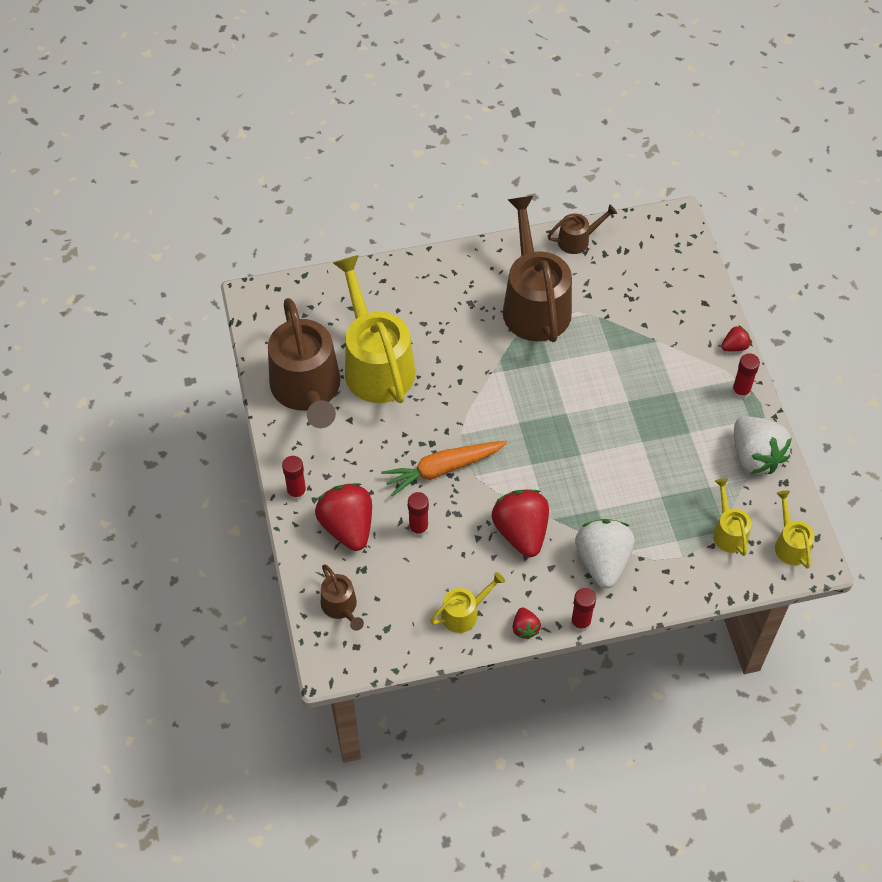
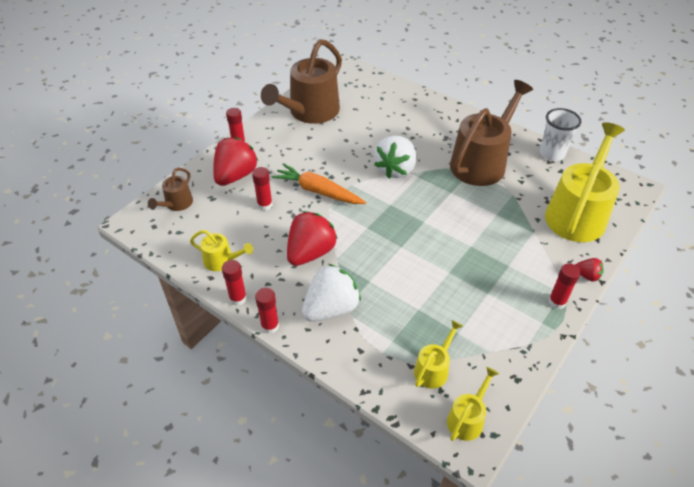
camera: 50 degrees right, 10 degrees down
(376, 364) = (357, 126): yellow watering can -> yellow watering can (577, 214)
(525, 628) = (238, 298): red strawberry -> red glue stick
(577, 240) = (552, 154): brown watering can -> white cup
(755, 456) = (515, 345): white strawberry -> white strawberry (395, 169)

